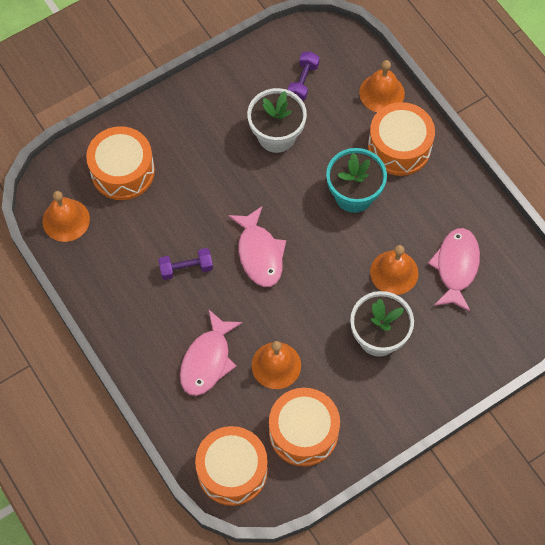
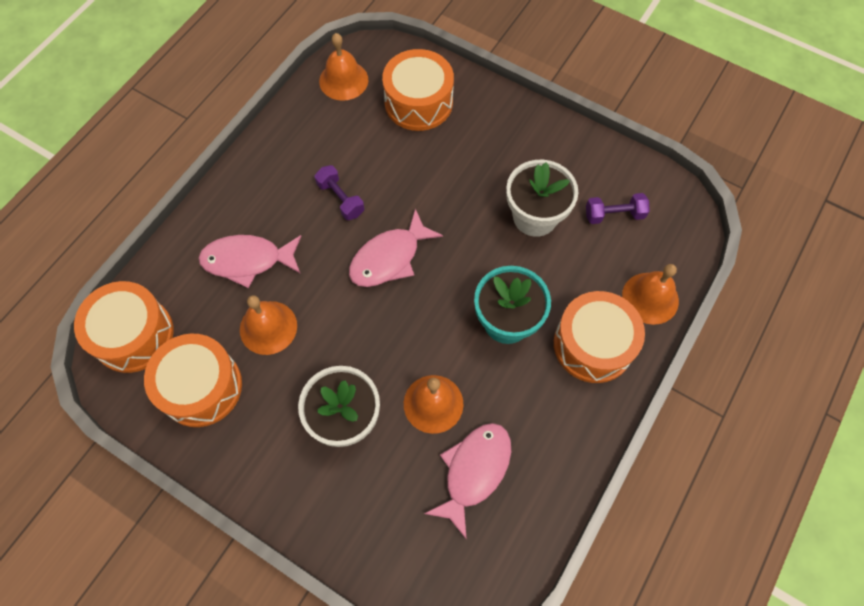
camera: 65 degrees right, 0 degrees up
(456, 267) = (474, 471): pink fish -> pink fish turned 45 degrees counterclockwise

